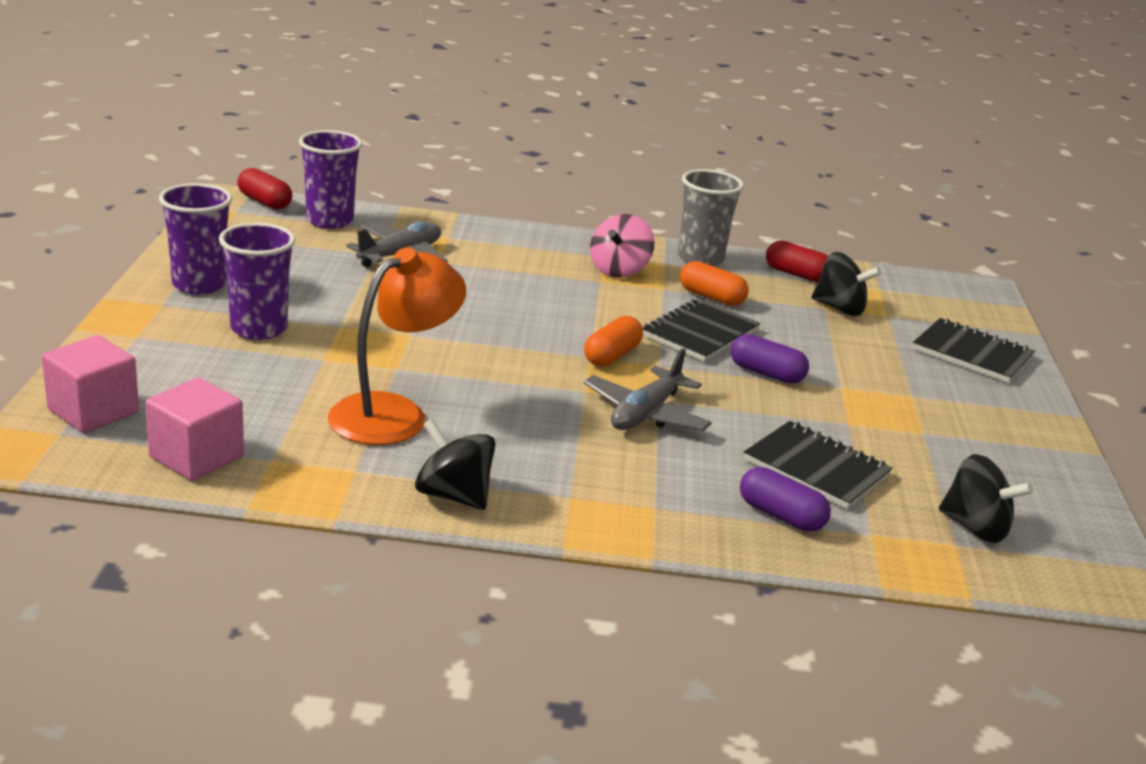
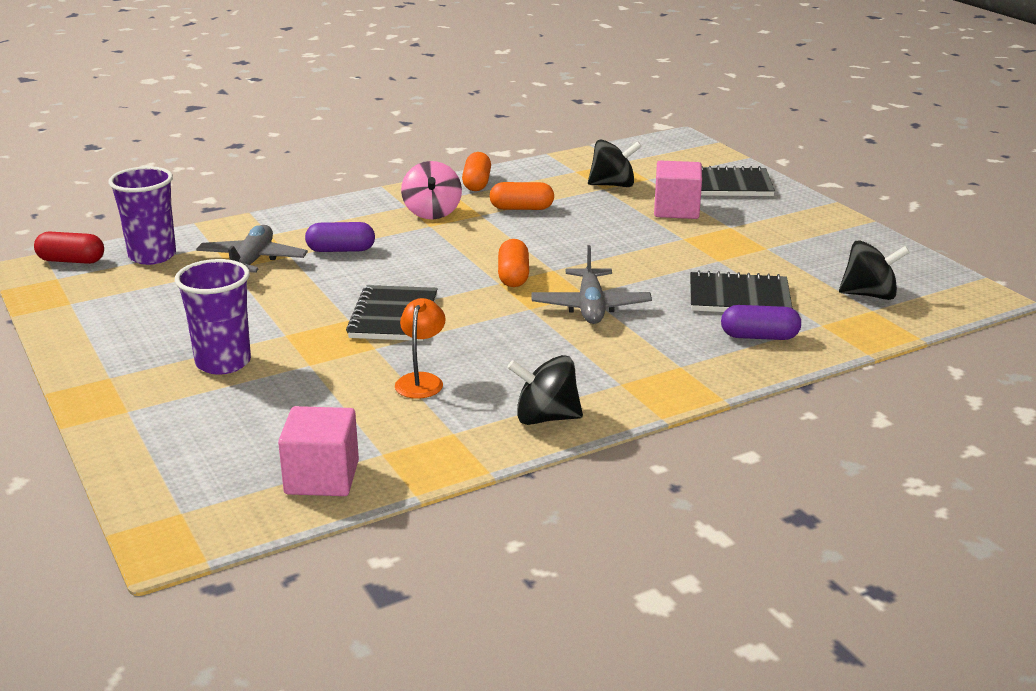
camera: 30 degrees left, 0 degrees up
(93, 411) = (183, 483): pink cube -> pink cube (676, 210)
(199, 284) = (118, 348): purple cup -> none
(394, 413) = (421, 380): orange lamp -> orange lamp, size x0.55
(700, 259) = (476, 183): grey cup -> orange capsule
(700, 333) = (549, 237): black notebook -> black notebook (393, 316)
(766, 373) = (627, 248): purple capsule -> purple capsule (341, 250)
(796, 274) = (555, 171): red capsule -> none

